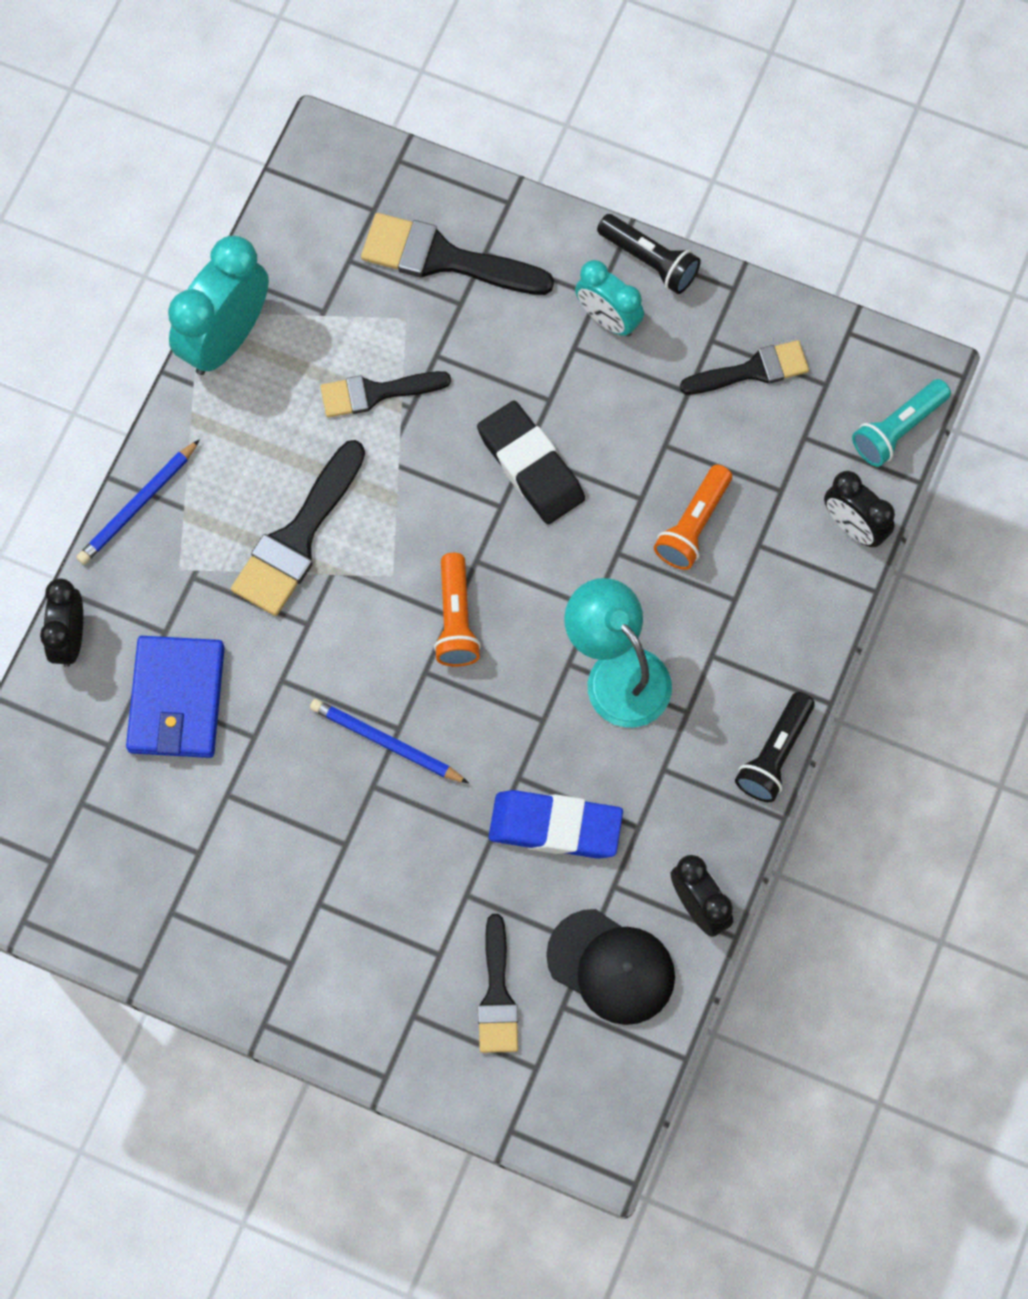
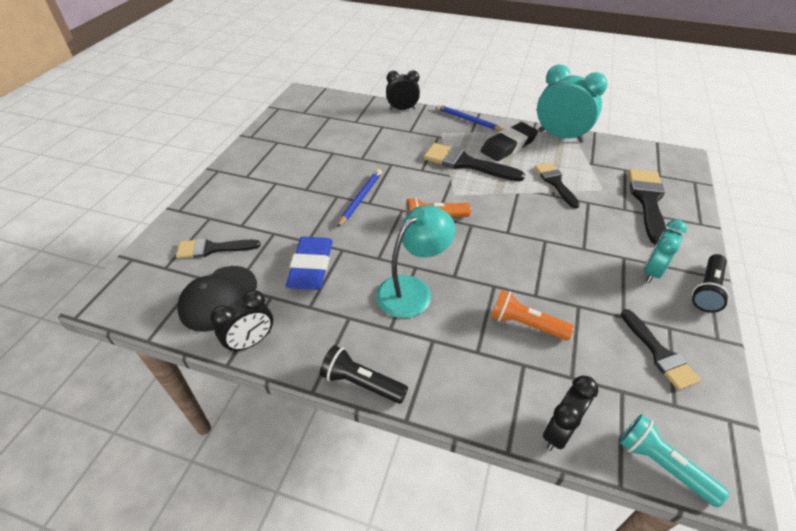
camera: 85 degrees right, 25 degrees down
(176, 700) = (378, 136): blue wallet -> none
(530, 466) = (537, 242): black eraser -> black eraser (508, 145)

